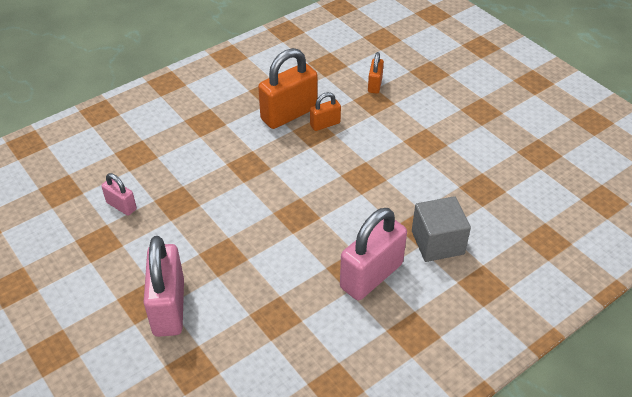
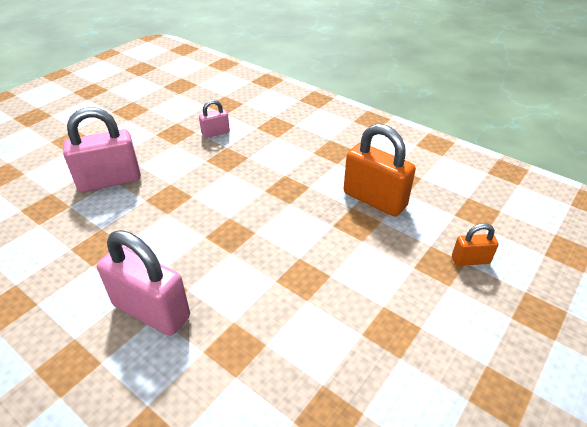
camera: 75 degrees right, 5 degrees down
(121, 206) = (215, 133): pink padlock -> pink padlock turned 45 degrees clockwise
(325, 124) = (374, 229): orange padlock -> none
(437, 242) = (212, 371): grey cube -> none

